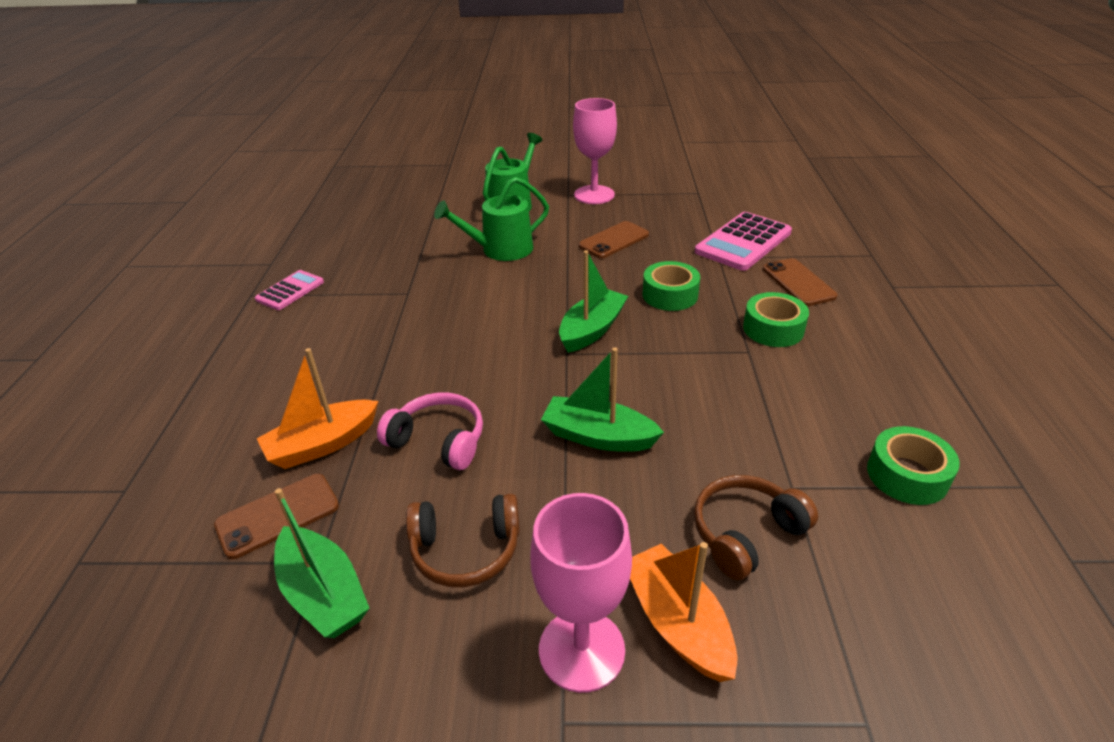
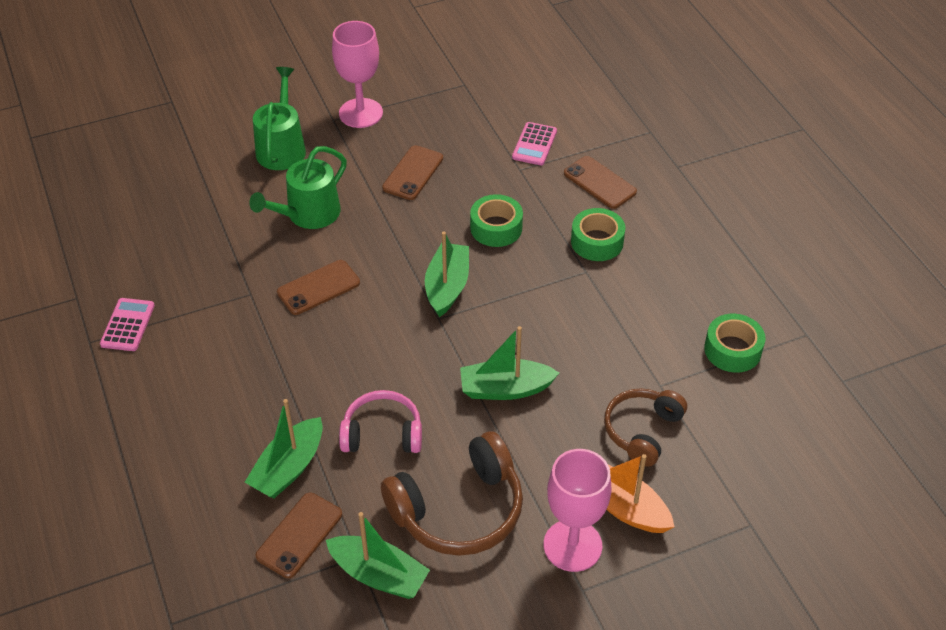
camera: 25 degrees left, 10 degrees up
(322, 444) = (289, 468): orange boat -> green boat
(466, 550) = (459, 509): brown headphones -> brown headphones, size x1.54
(469, 302) = (318, 288): none -> brown phone
(743, 242) = (534, 144): pink calculator -> pink calculator, size x0.58

